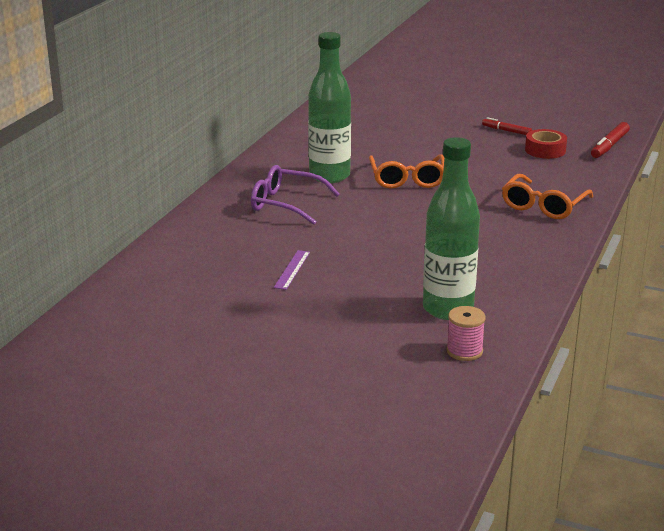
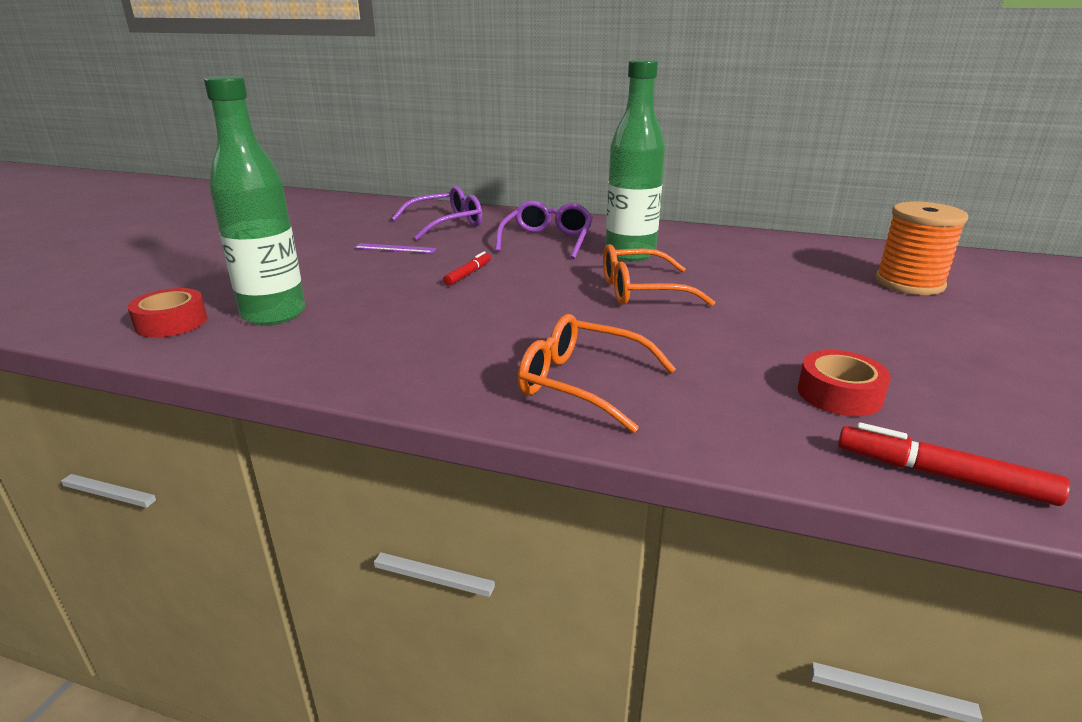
camera: 85 degrees right, 0 degrees up
(218, 247) = (446, 224): none -> purple glasses
(400, 106) = (909, 283): none -> orange spool
(464, 351) = (171, 322): pink spool -> red tape
(506, 131) = (900, 360): red marker -> red marker (468, 274)

